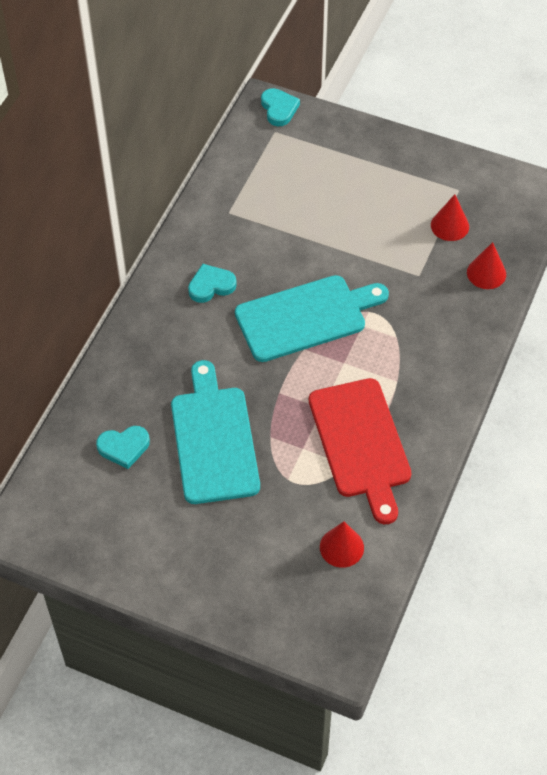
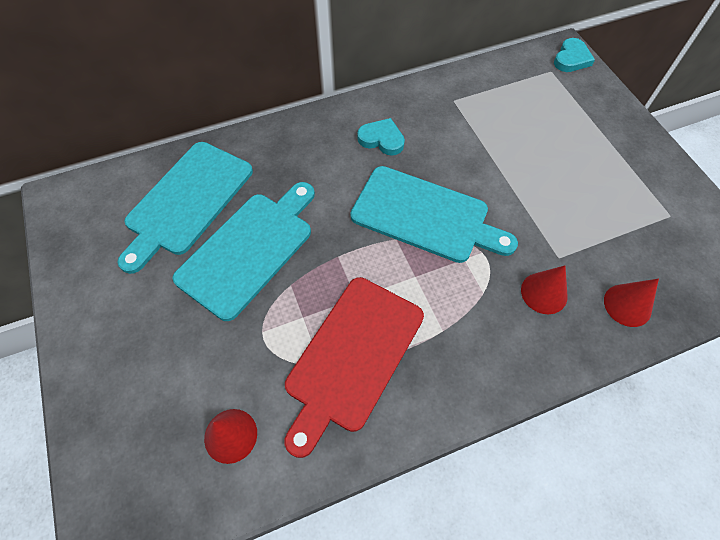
camera: 45 degrees right, 5 degrees up
(124, 447) = (187, 201): turquoise heart -> turquoise cutting board
(449, 225) = (631, 238): red cone -> red cone (544, 293)

